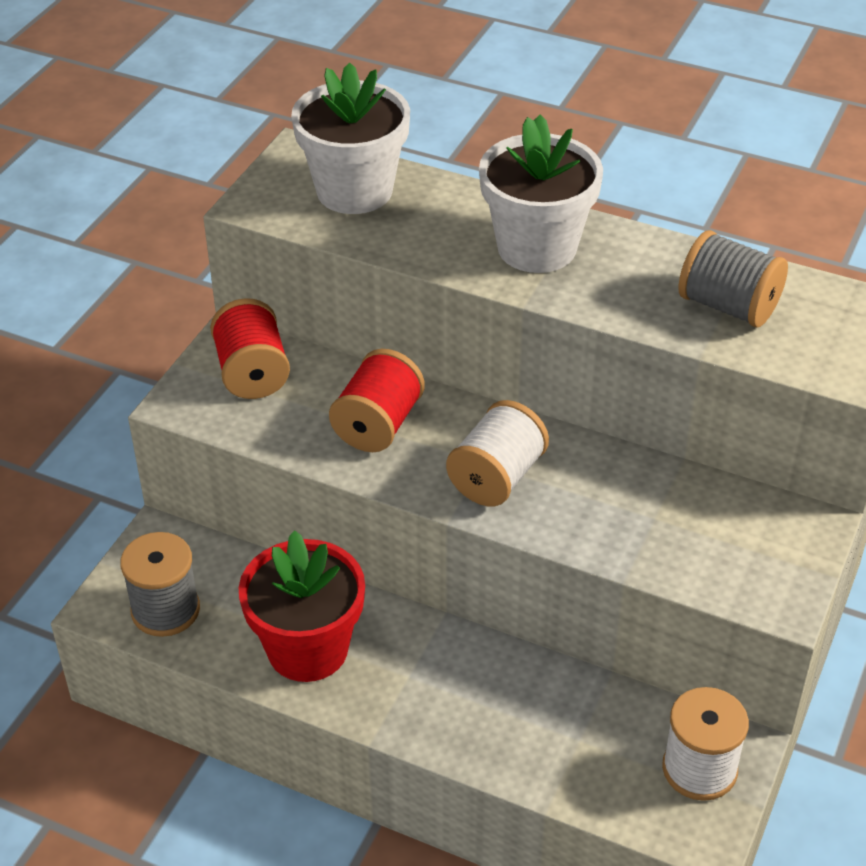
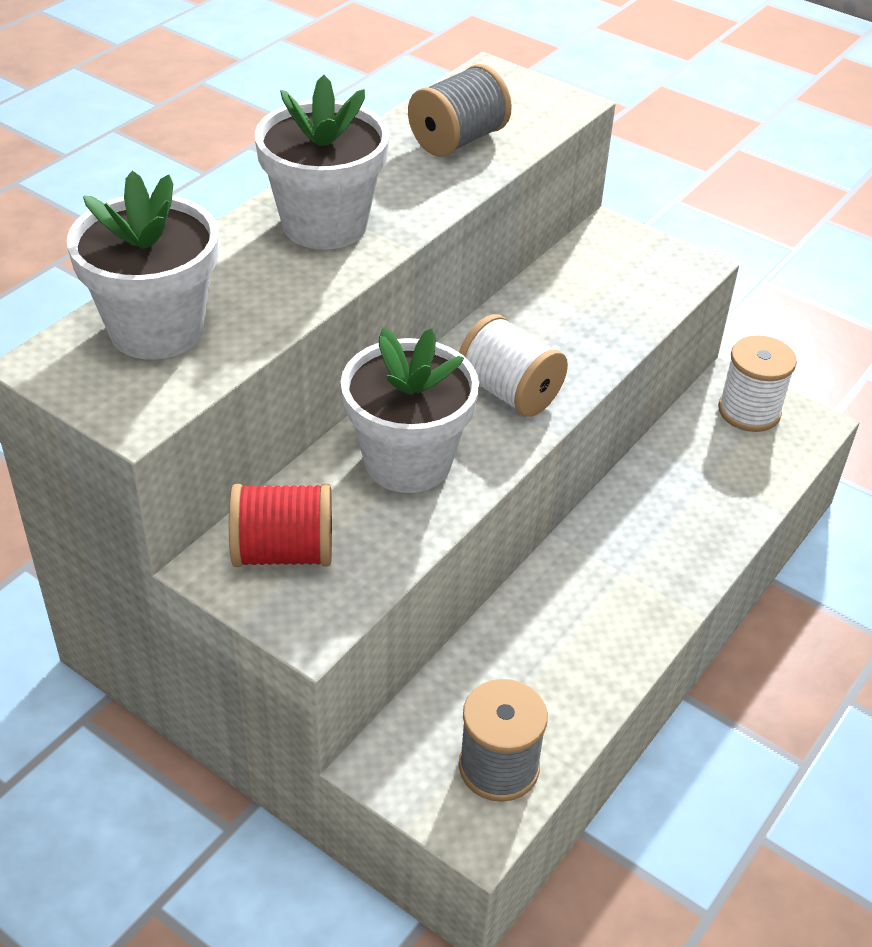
camera: 80 degrees left, 0 degrees up
(307, 649) = (579, 646): red flower pot -> none
(378, 425) = (408, 462): red spool -> white flower pot

